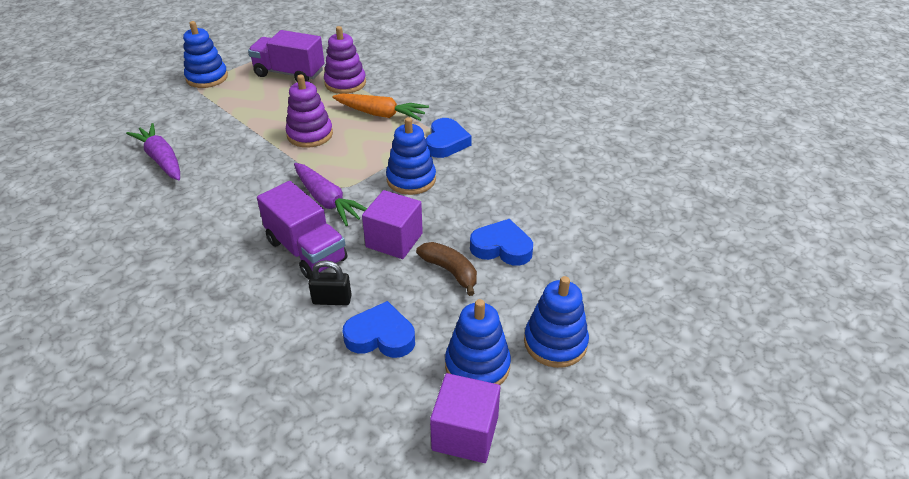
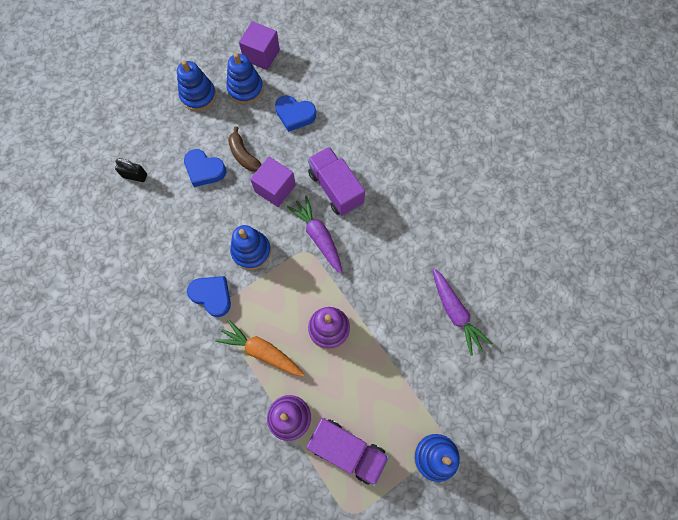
camera: 170 degrees left, 30 degrees up
(332, 300) = (321, 145): black padlock -> black padlock (135, 176)
(446, 142) = (212, 296): blue heart -> blue heart turned 105 degrees clockwise

